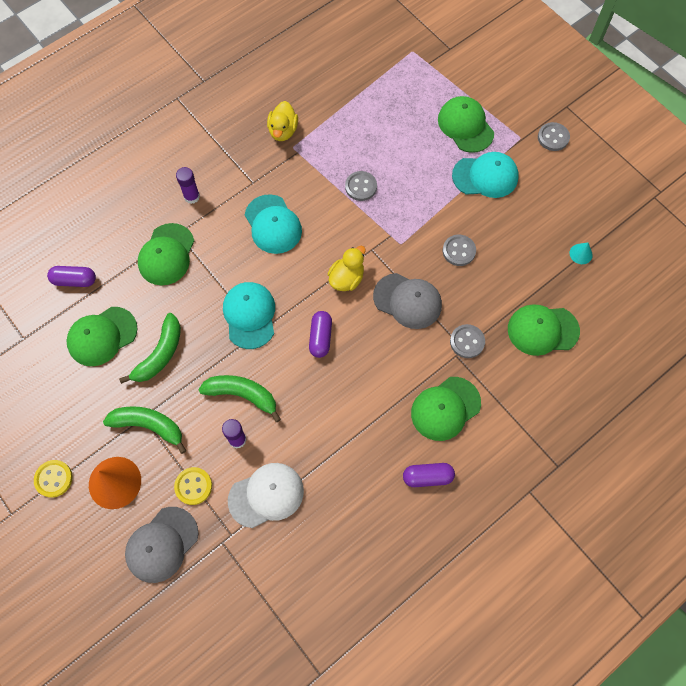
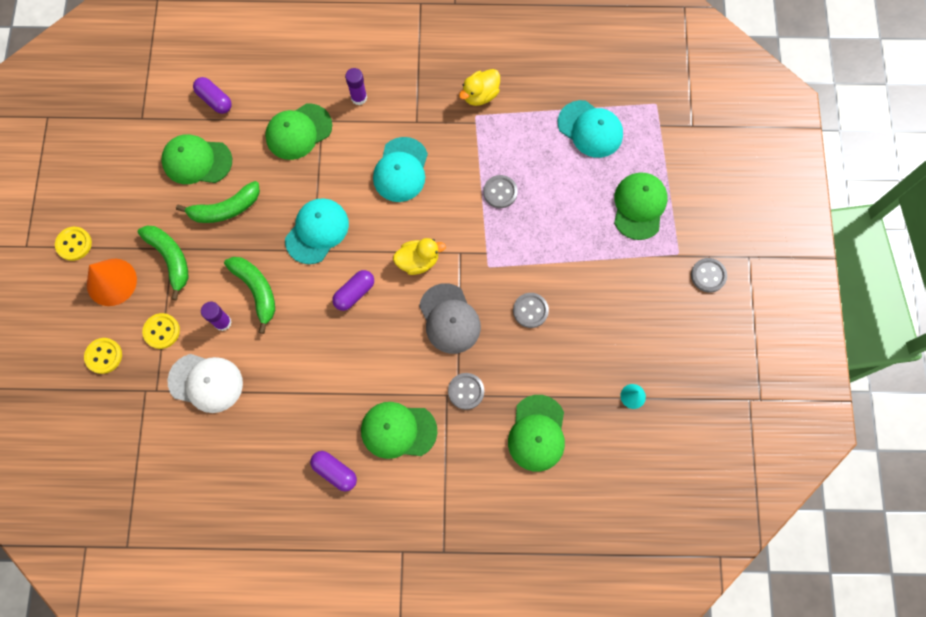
camera: 40 degrees right, 5 degrees up
(162, 544) = (104, 356): grey cap -> yellow button
(485, 176) = (614, 264): turquoise cap -> turquoise cap (590, 129)
(542, 330) = (537, 433): green cap -> green cap turned 120 degrees counterclockwise

